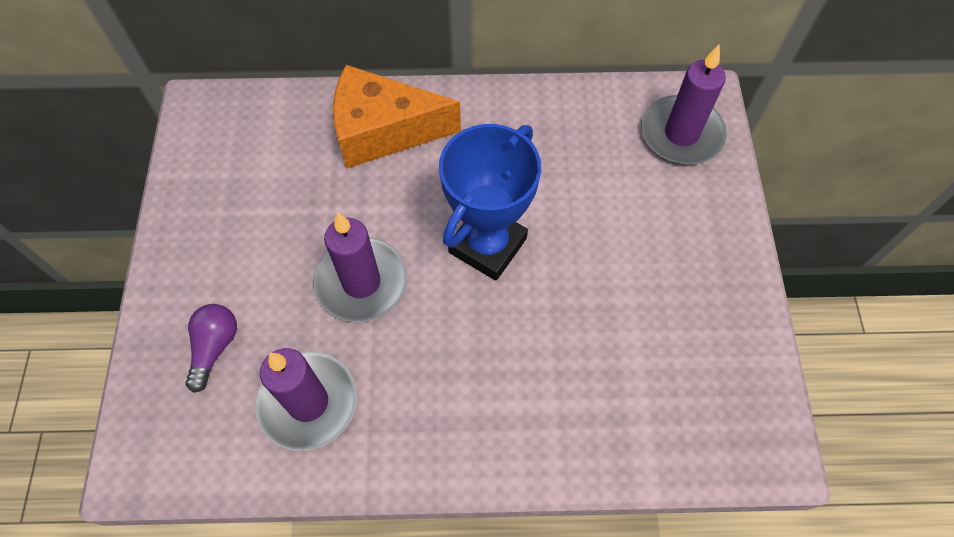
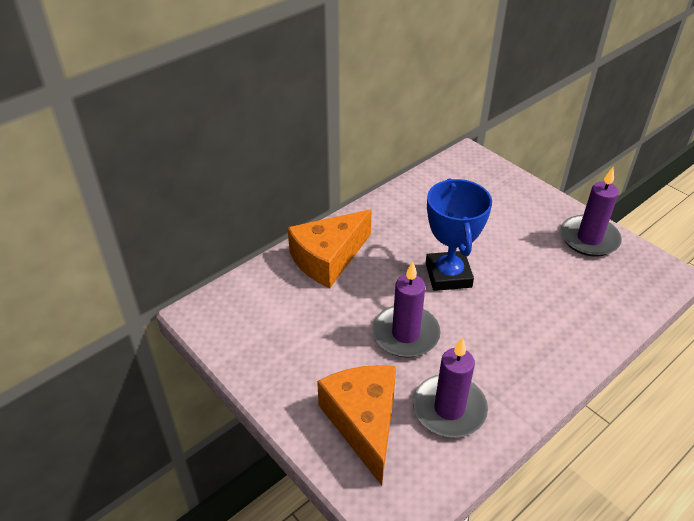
camera: 40 degrees left, 20 degrees down
(214, 347) = (364, 422): purple light bulb -> orange cheese
(681, 134) = (477, 175): purple candle -> purple candle (589, 238)

